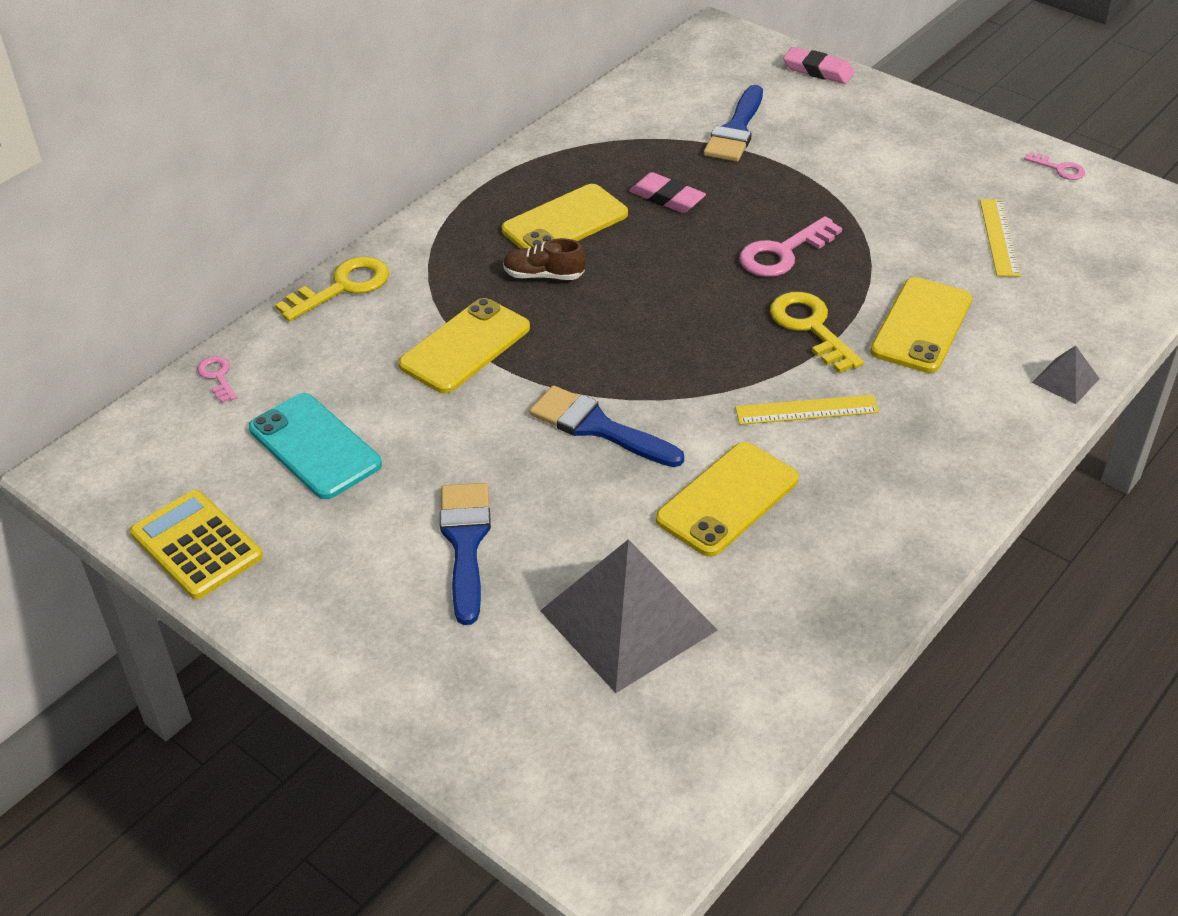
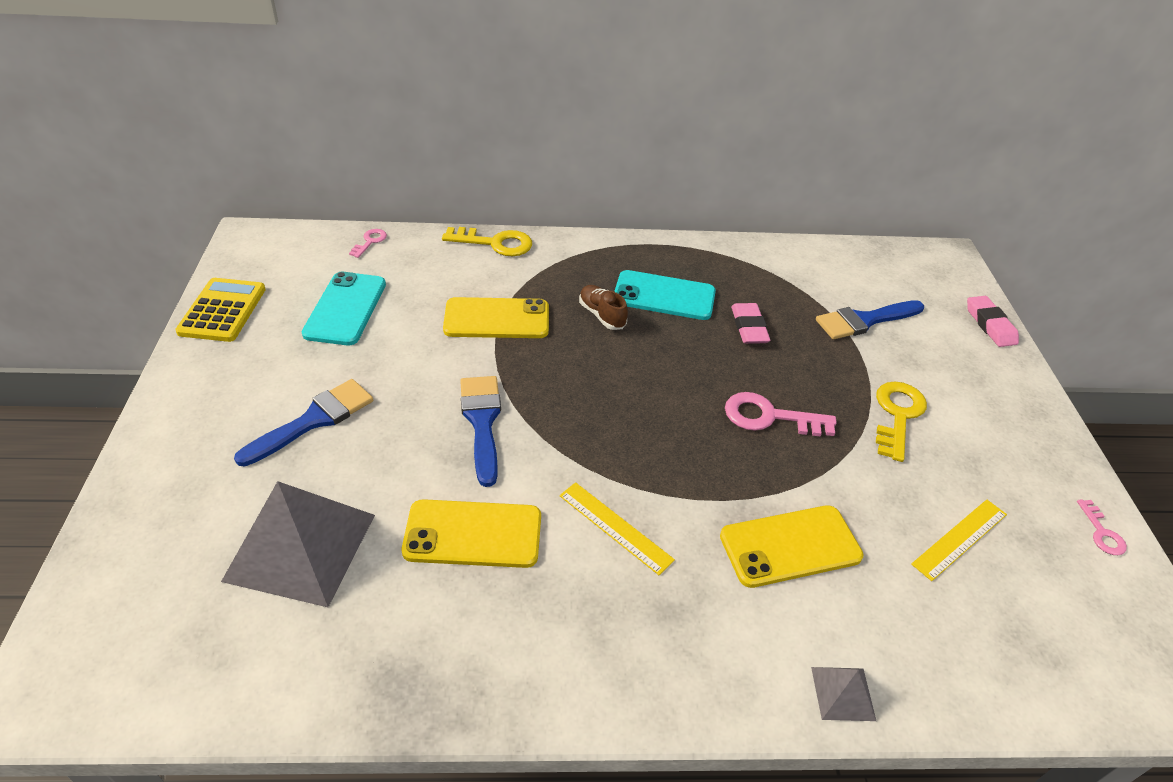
camera: 45 degrees right, 0 degrees up
(565, 222) = (664, 296): yellow phone -> turquoise phone
(811, 328) = (708, 478): yellow key -> yellow key (897, 415)

